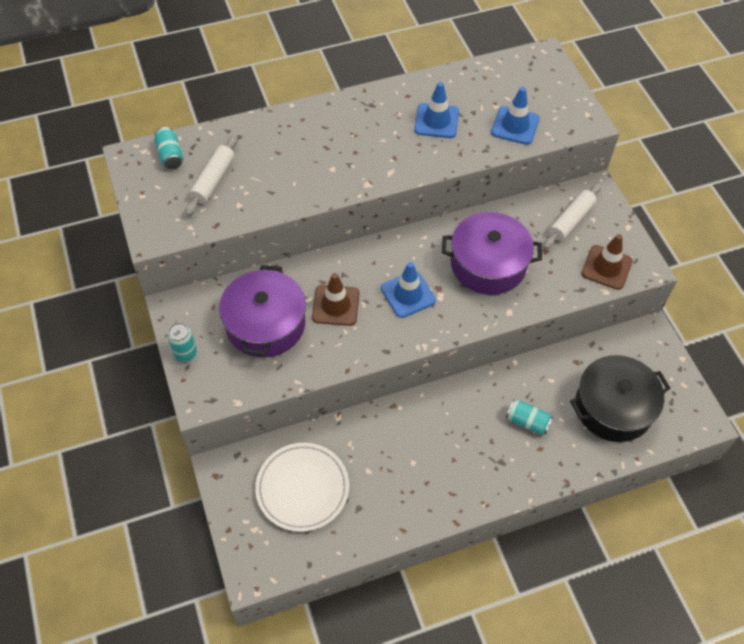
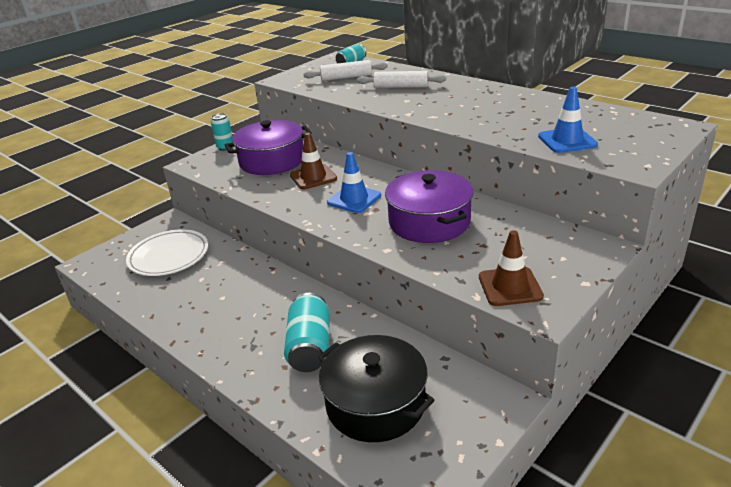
camera: 65 degrees right, 25 degrees down
(436, 121) = (514, 114): blue traffic cone -> none
(527, 422) = (310, 347): turquoise can -> turquoise can, size x1.65
(571, 220) = (541, 246): white rolling pin -> white rolling pin (401, 87)

